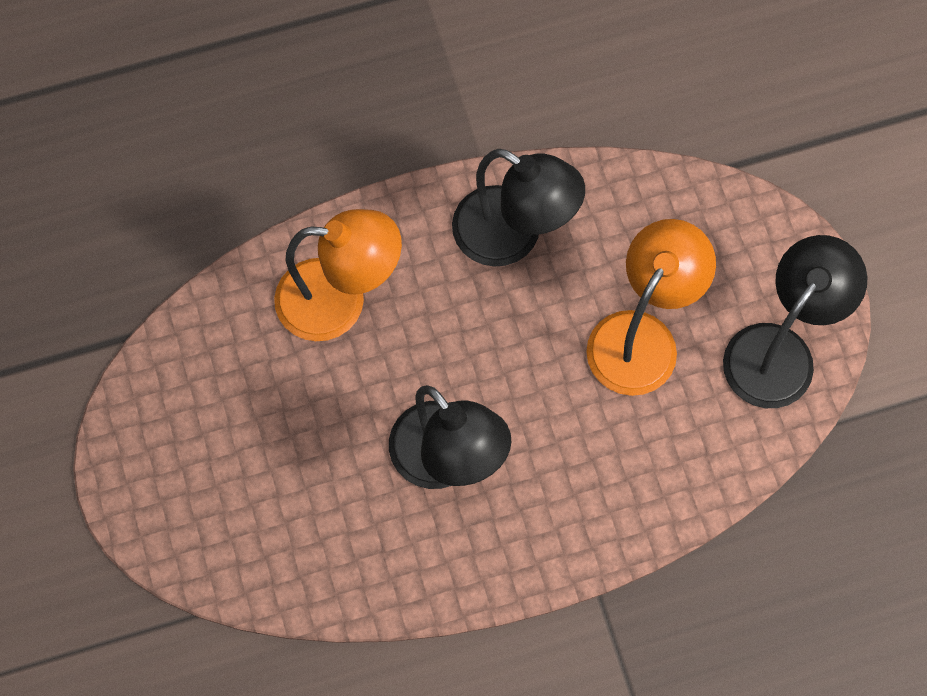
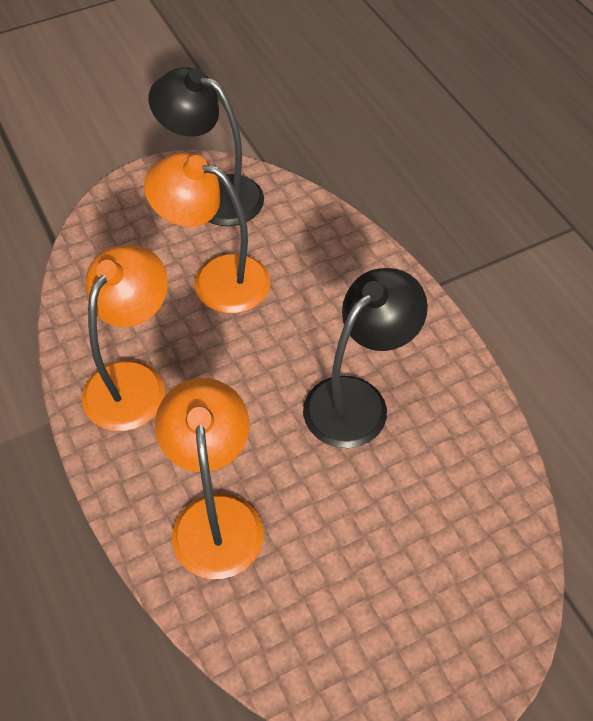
camera: 100 degrees left, 15 degrees down
(513, 237) = (133, 381): black lamp -> orange lamp

